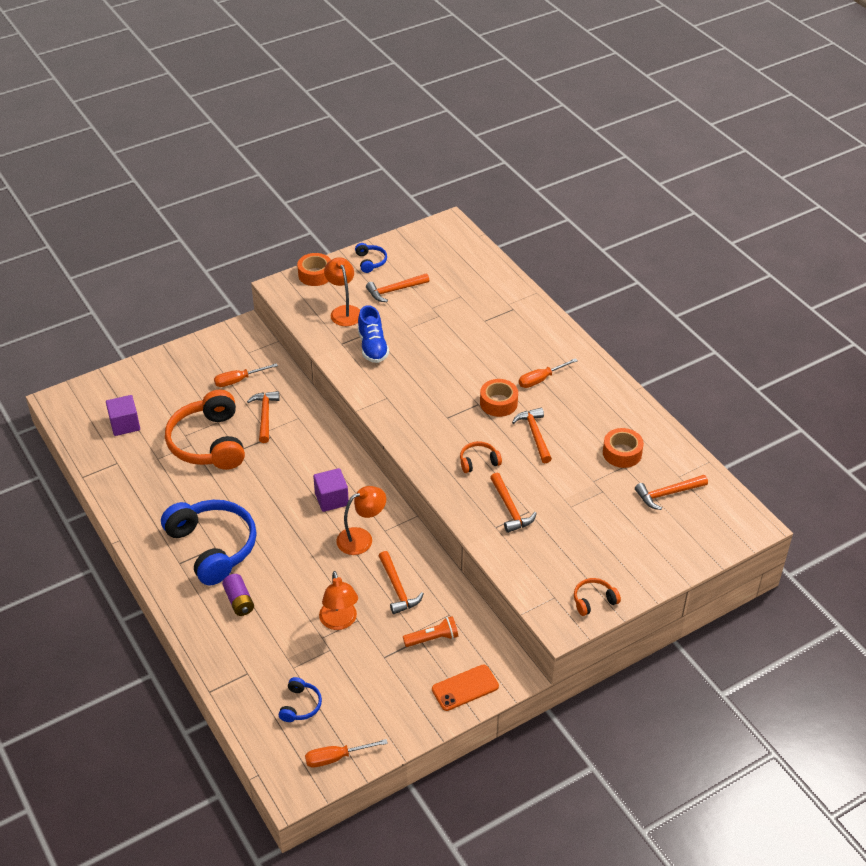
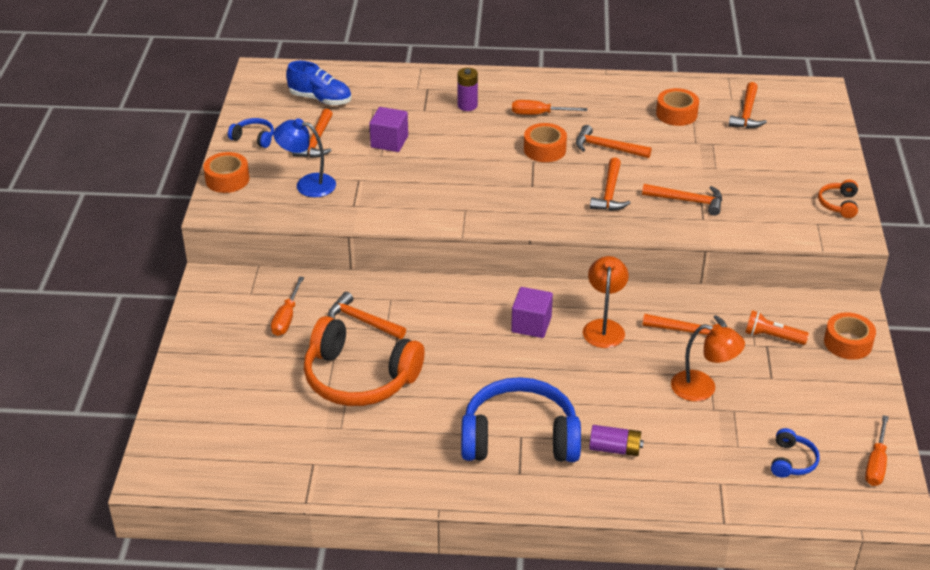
camera: 55 degrees left, 5 degrees down
(125, 424) = (257, 433): purple cube -> purple cube (389, 142)
(300, 705) = (792, 461): blue headphones -> blue headphones turned 60 degrees clockwise
(344, 311) = (307, 184): orange lamp -> blue lamp
(372, 347) = (382, 188): blue shoe -> blue shoe (320, 99)
(432, 638) = (772, 337): orange flashlight -> orange flashlight turned 90 degrees counterclockwise
(465, 688) = (848, 343): orange phone -> orange tape
(478, 461) = (610, 193): orange headphones -> orange hammer
(512, 338) = (467, 105): none -> purple battery
(541, 379) = (539, 114): orange screwdriver -> orange screwdriver turned 90 degrees clockwise

